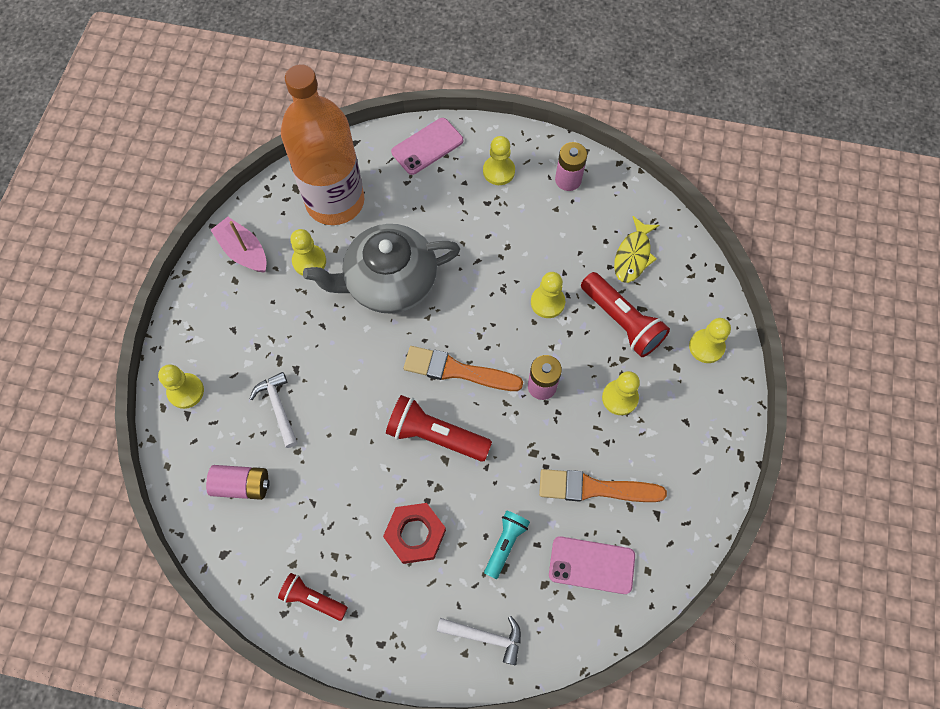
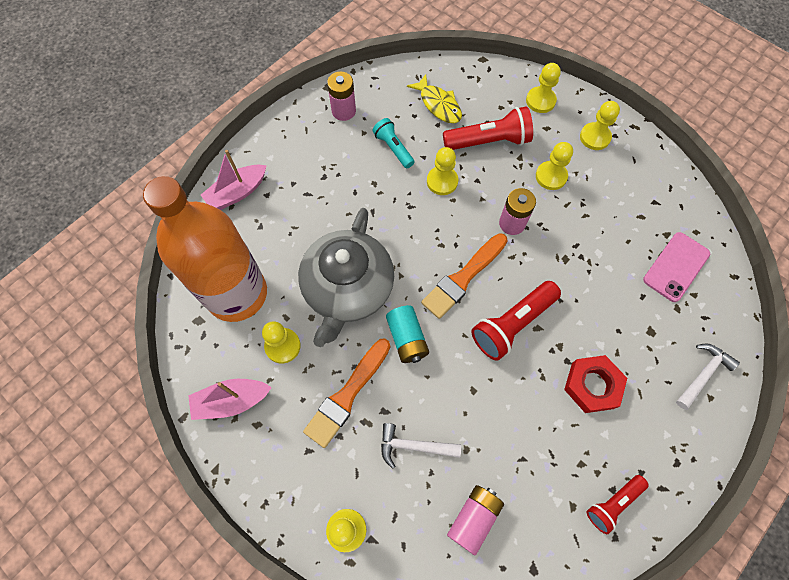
camera: 60 degrees left, 0 degrees up
(370, 353) = (407, 338): none -> turquoise battery
(427, 146) = (237, 193): pink phone -> pink boat
(498, 171) = (301, 153): yellow pawn -> yellow pawn (595, 137)
(505, 543) = (632, 319): turquoise flashlight -> turquoise flashlight (393, 148)
(594, 488) = (615, 232): orange brush -> orange brush (347, 395)

